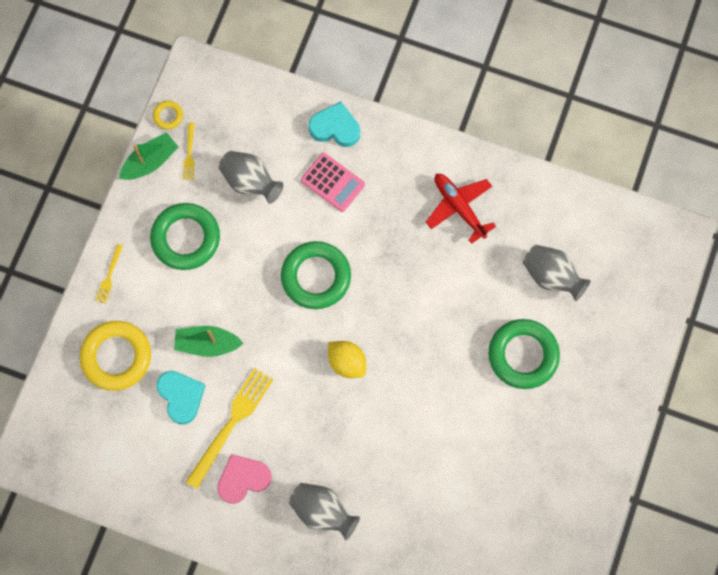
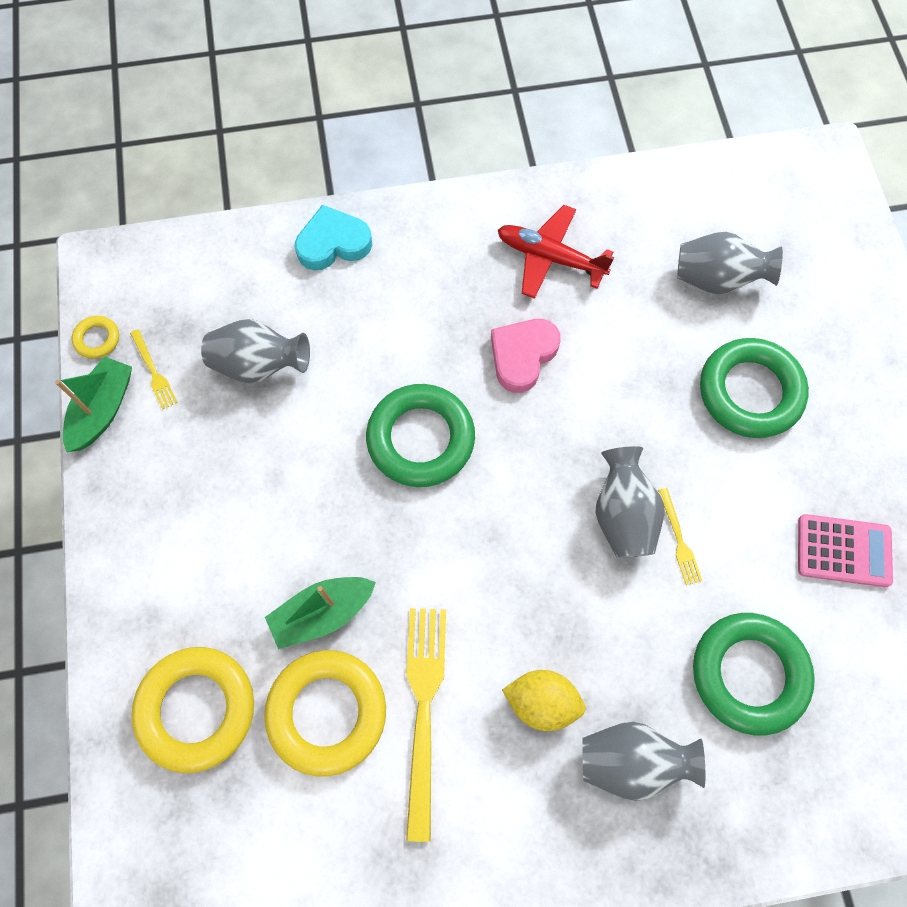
camera: 30 degrees left, 5 degrees down
(109, 276) = (124, 596): yellow fork -> yellow fork (678, 539)
(181, 396) = (327, 712): turquoise heart -> yellow ring
(186, 238) = (209, 484): green ring -> green ring (748, 674)
(243, 479) = (489, 782): pink heart -> pink heart (522, 356)
(332, 182) = (370, 310): pink calculator -> pink calculator (843, 551)
(347, 362) = (532, 528): yellow lemon -> yellow lemon (542, 702)
(402, 383) = (622, 514): none -> grey vase

